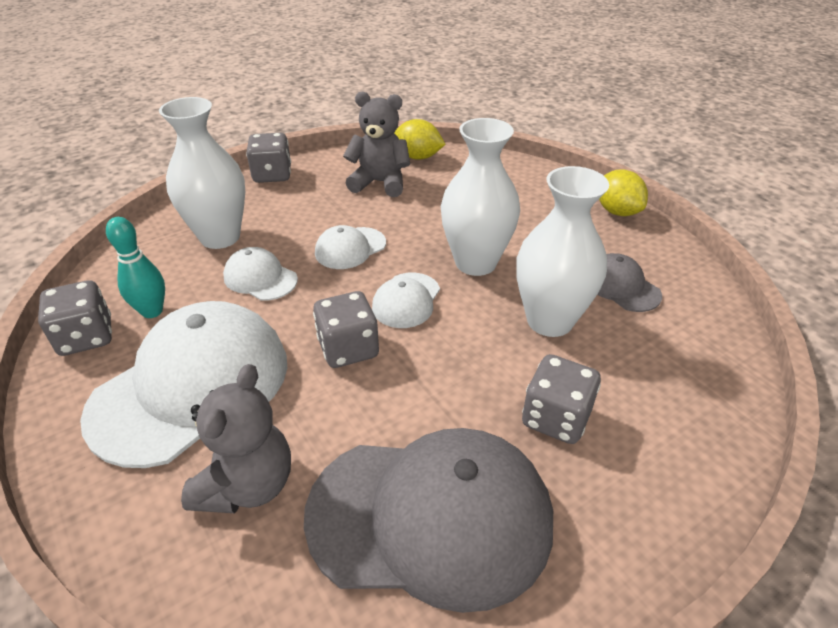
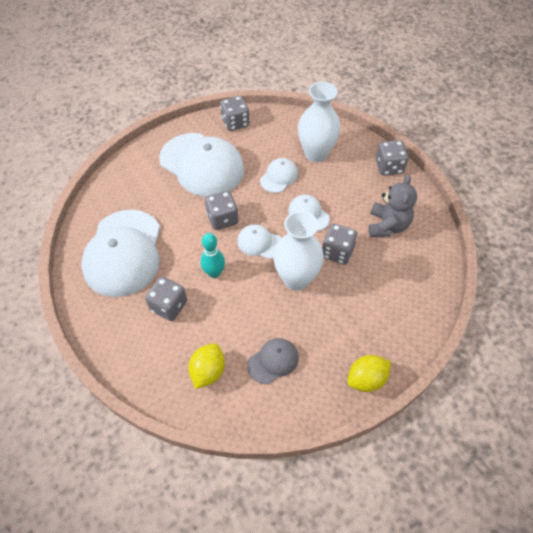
camera: 90 degrees right, 15 degrees up
(152, 311) = (252, 140): turquoise bowling pin -> turquoise bowling pin (214, 273)
(247, 485) = (148, 192): grey teddy bear -> none
(418, 157) = (430, 248): yellow lemon -> yellow lemon (208, 371)
(425, 224) = (337, 252): none -> grey dice
(431, 517) = (123, 253): grey cap -> white cap
(549, 321) = (241, 313): white vase -> none

